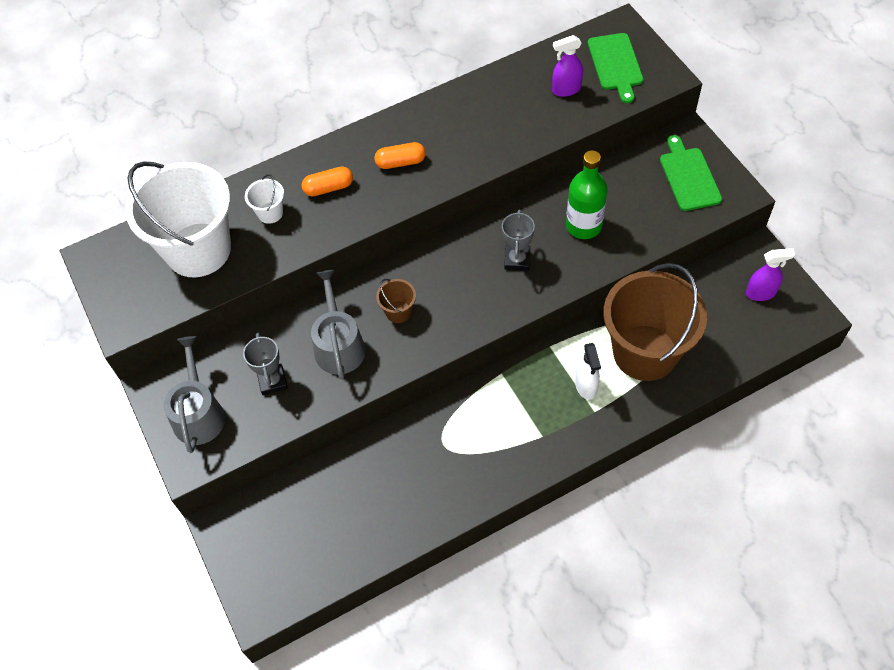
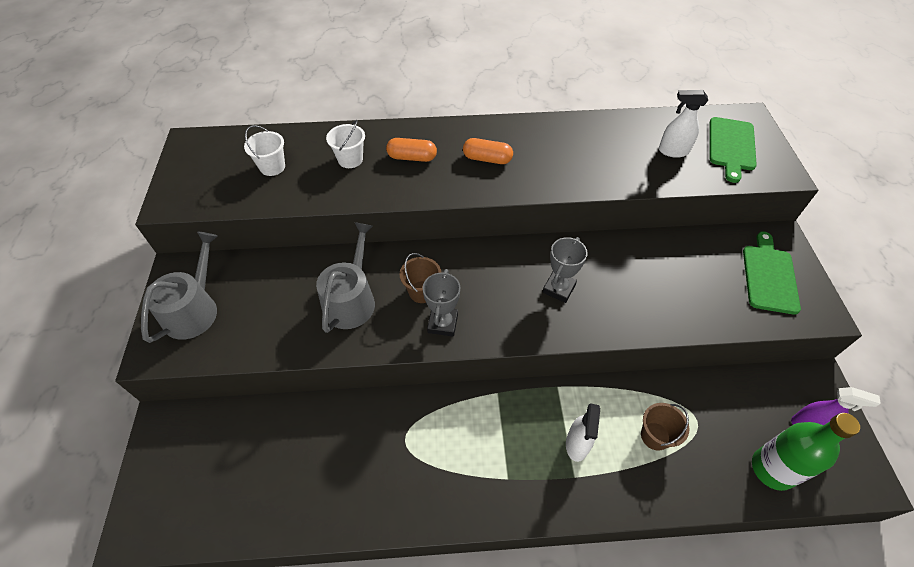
camera: 20 degrees right, 5 degrees down
(198, 250) = (272, 167): white bucket -> white bucket, size x0.40
(272, 381) = (274, 308): grey trophy -> grey trophy (442, 323)
(566, 89) = (673, 151): purple spray bottle -> white spray bottle
(583, 226) = (640, 282): green bottle -> green bottle (772, 469)
(645, 352) = (655, 436): brown bucket -> brown bucket, size x0.40

